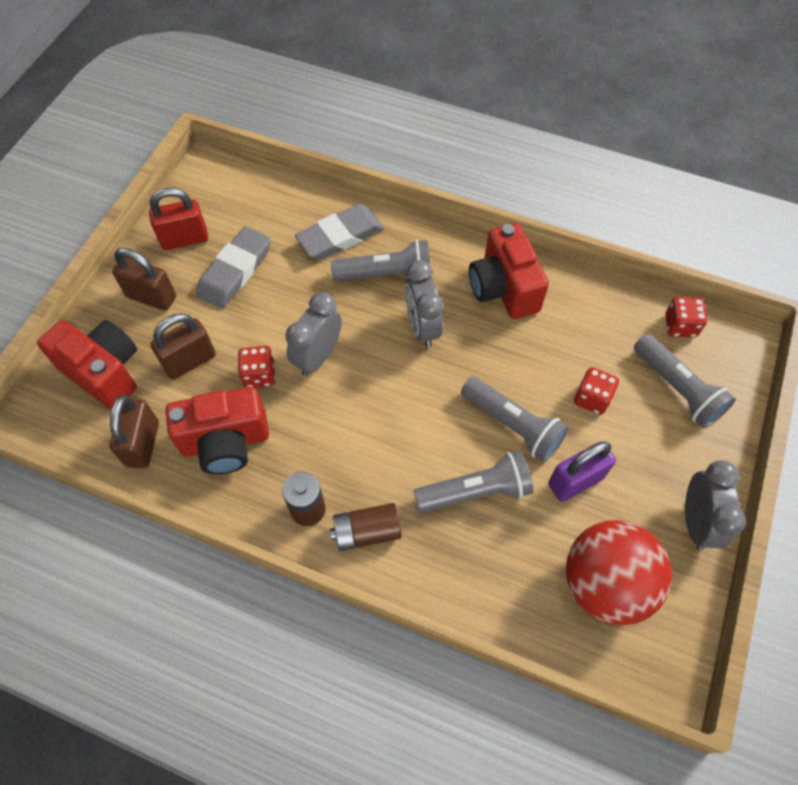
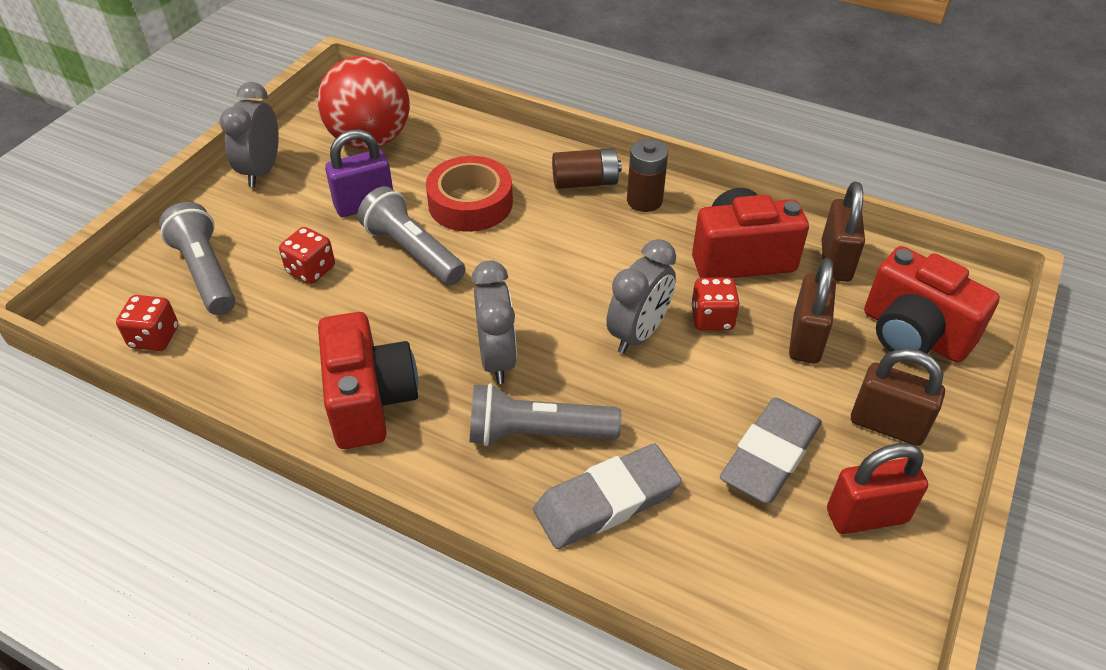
camera: 175 degrees left, 15 degrees down
(190, 361) = (805, 339): brown padlock -> brown padlock turned 45 degrees counterclockwise
(475, 491) = (470, 203): grey flashlight -> red tape

